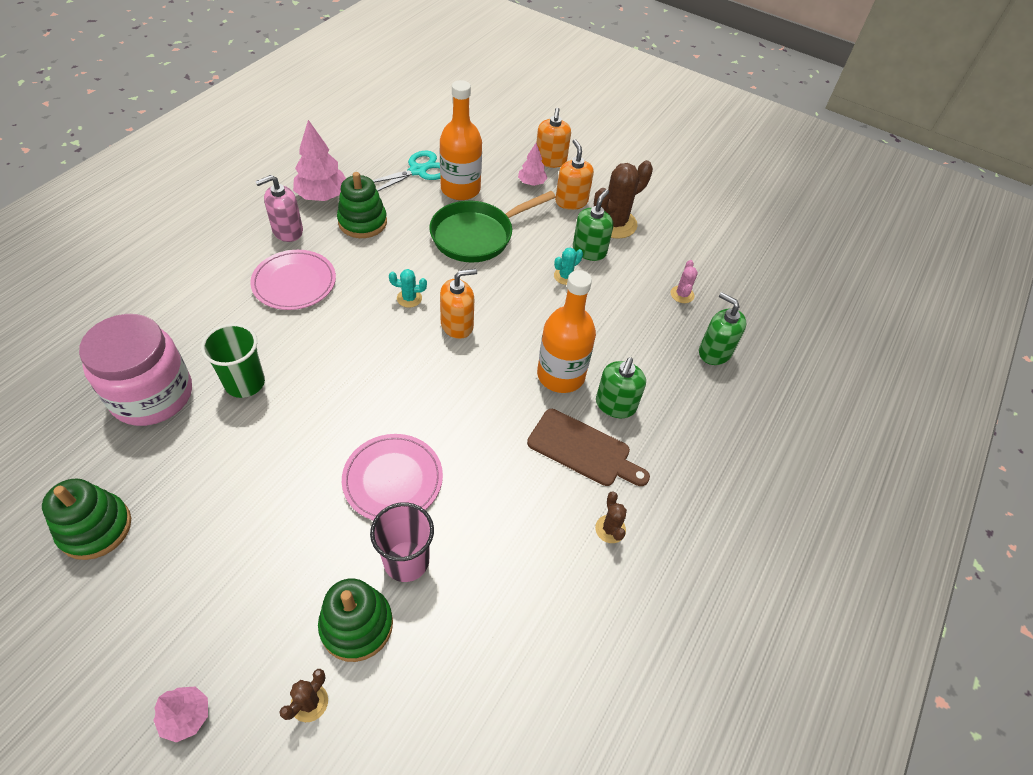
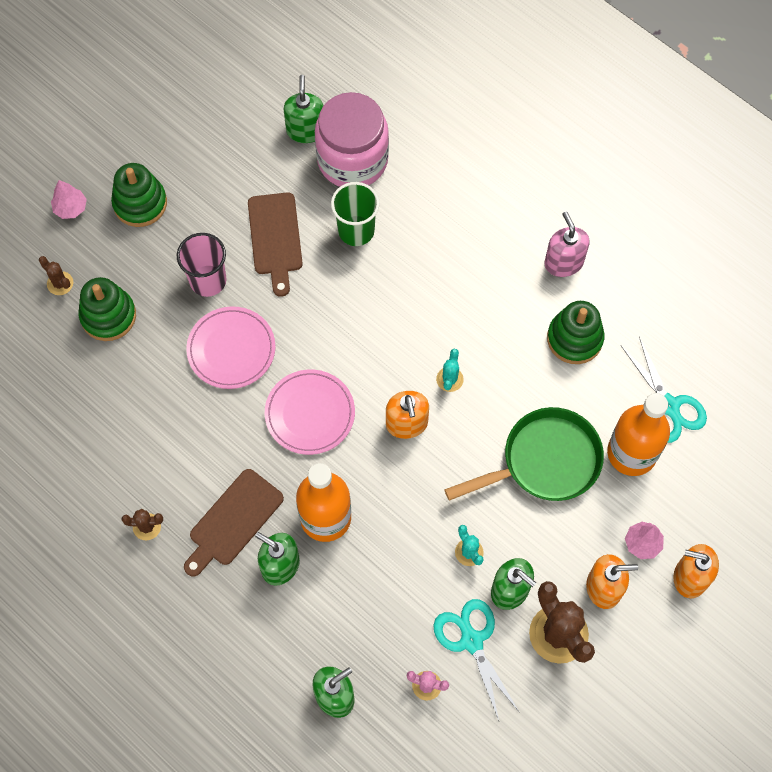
camera: 105 degrees right, 15 degrees up
(95, 528) = (227, 136): green stacking toy -> green stacking toy (140, 203)
(102, 444) = (305, 130): none -> green soap dispenser
(250, 456) = (275, 238): none -> brown cutting board
(294, 282) = (483, 270): pink plate -> pink plate (310, 413)
(322, 196) = (622, 297): pink tree -> none
(406, 561) = (153, 355): pink cup -> pink cup (208, 280)
(476, 235) = (545, 461): green pan -> green pan turned 90 degrees clockwise
(637, 270) = (471, 641): none -> turquoise scissors

